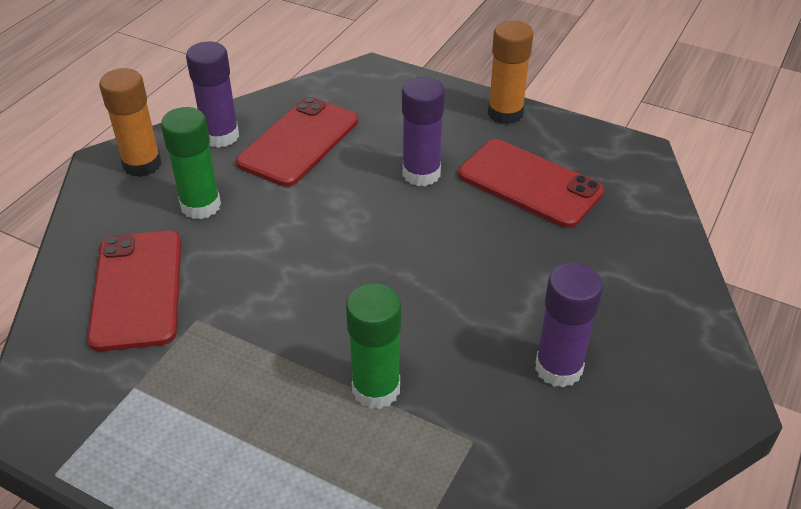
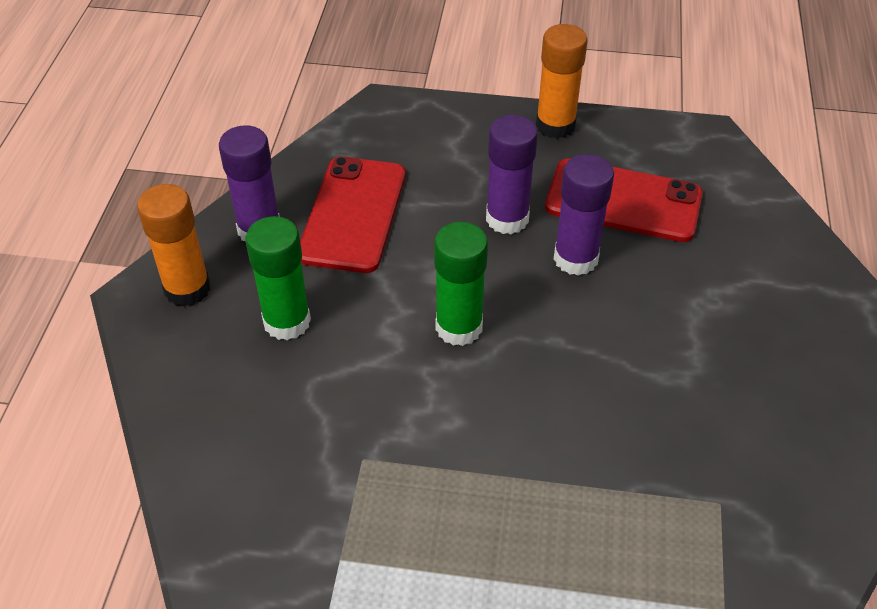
camera: 20 degrees left, 5 degrees up
(137, 289) = (274, 443): red phone -> none
(376, 389) = (596, 478): green glue stick -> green glue stick (459, 327)
(558, 368) = (758, 398): purple glue stick -> purple glue stick (575, 258)

